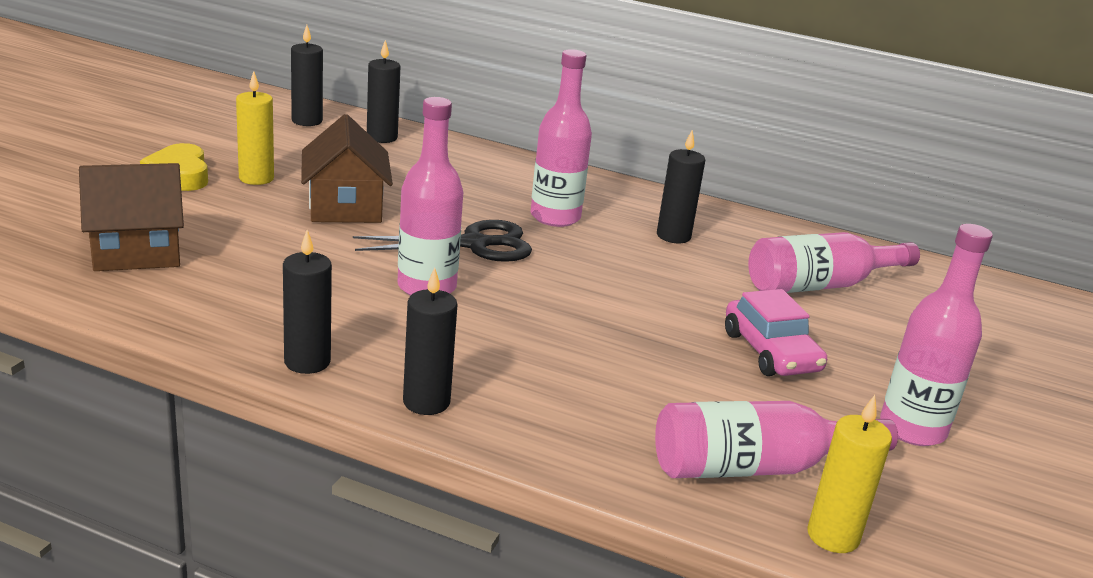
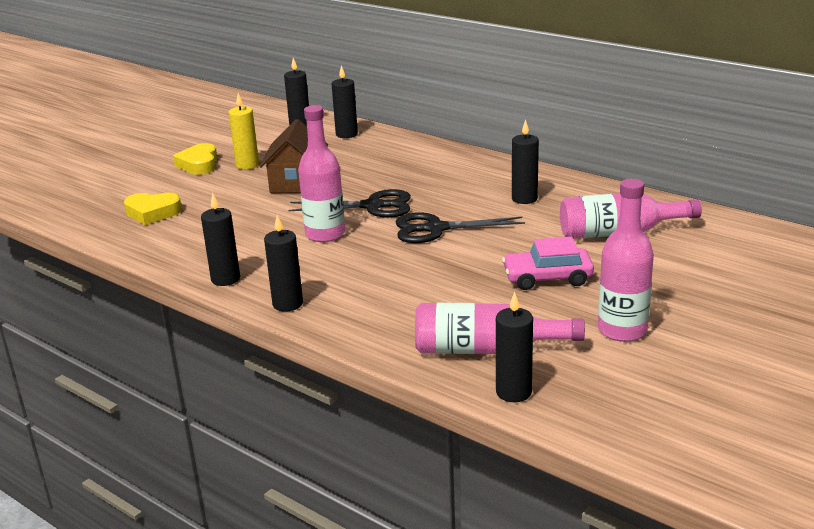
camera: 20 degrees right, 0 degrees up
(137, 251) = (152, 213): brown house -> yellow heart
(555, 217) = (442, 187): pink bottle -> none
(581, 279) = (436, 229): none -> black scissors
(771, 352) = (547, 278): pink car -> pink car turned 90 degrees clockwise
(833, 536) = (513, 392): yellow candle -> black candle

